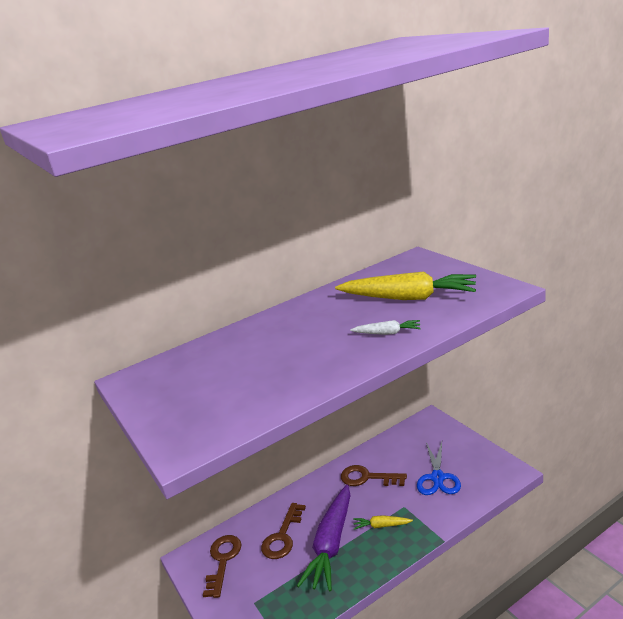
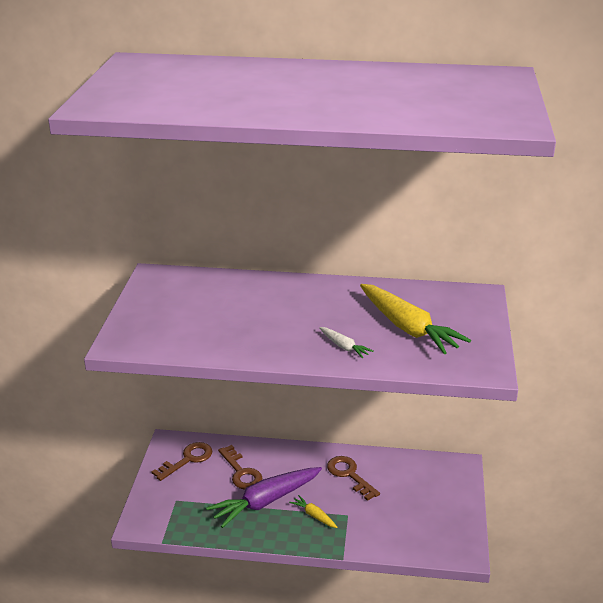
camera: 35 degrees right, 5 degrees up
(282, 536) = (241, 472): brown key -> brown key turned 90 degrees counterclockwise
(437, 478) = (401, 514): blue scissors -> none

